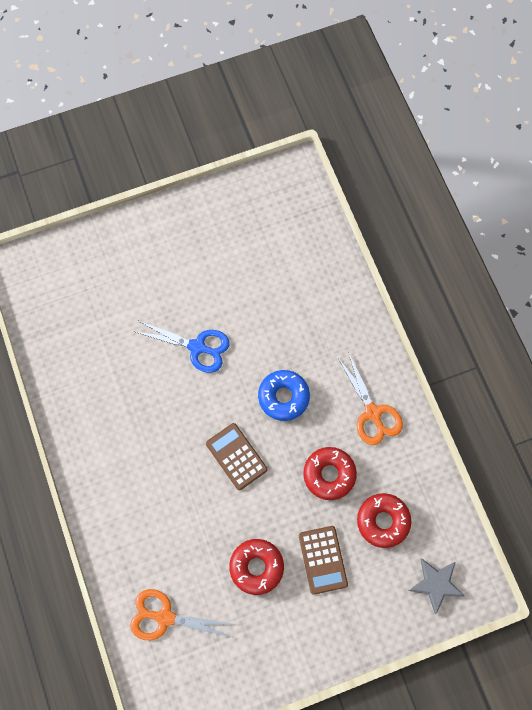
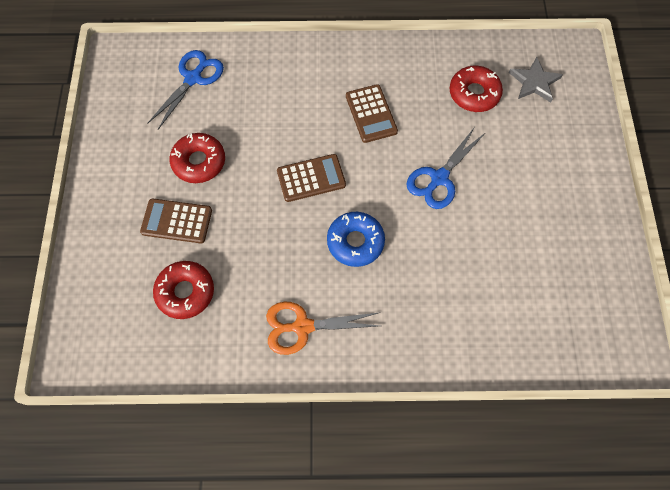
camera: 110 degrees right, 5 degrees down
(149, 427) = (371, 114): none -> brown calculator
(165, 617) = (193, 78): orange scissors -> blue scissors
(329, 474) = (256, 257): red donut -> red donut (474, 93)
(436, 584) = (99, 320): grey star -> grey star (534, 82)

